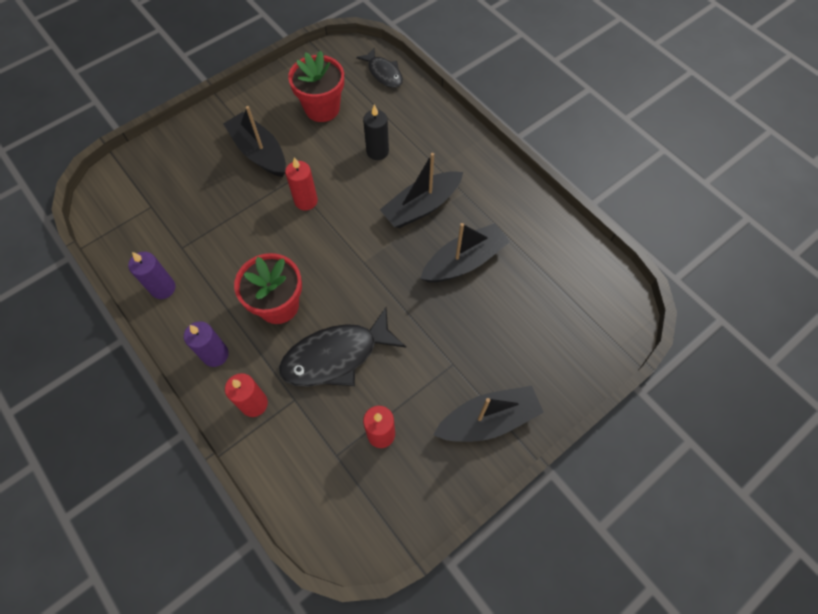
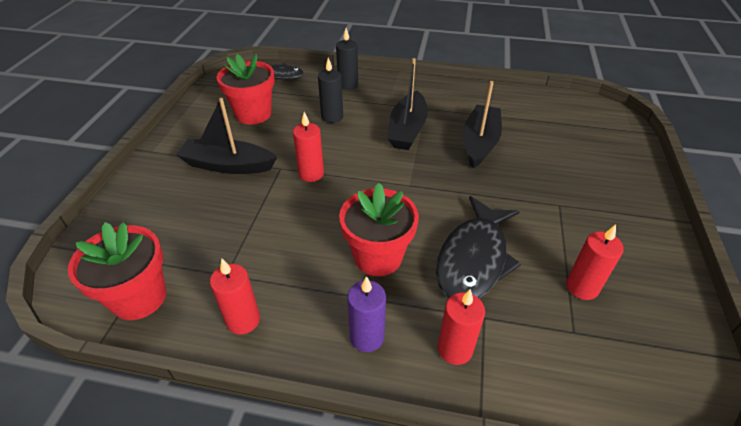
camera: 40 degrees left, 20 degrees down
(125, 228) = (139, 297): none -> red flower pot
(163, 288) = (243, 320): purple candle -> red candle
(428, 121) = (348, 85): none -> black candle
(488, 420) = (630, 221): black boat -> none

